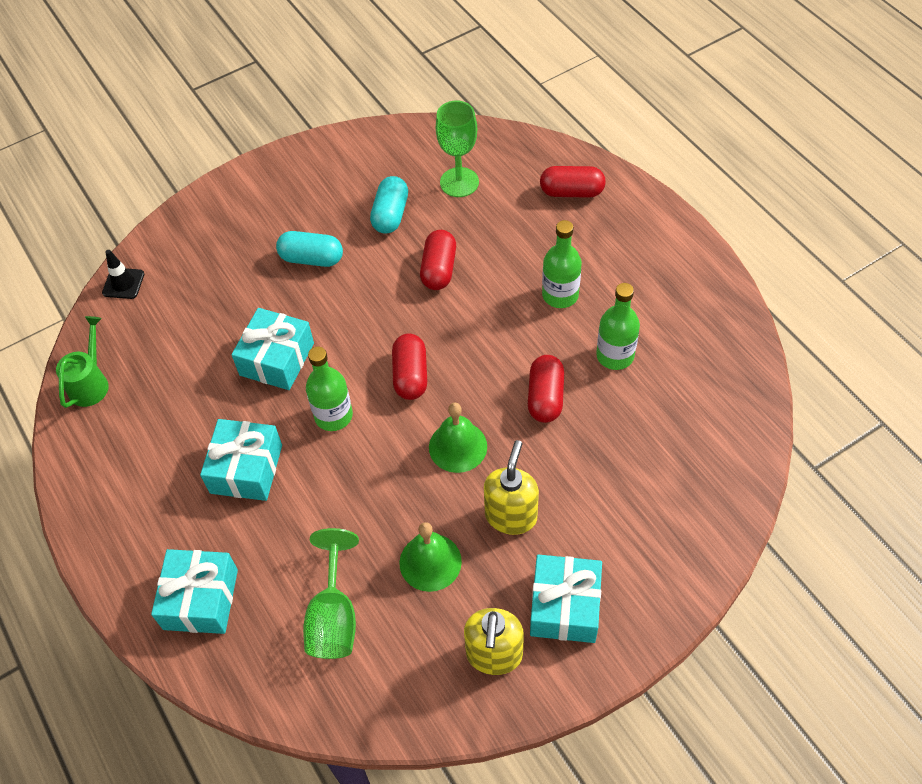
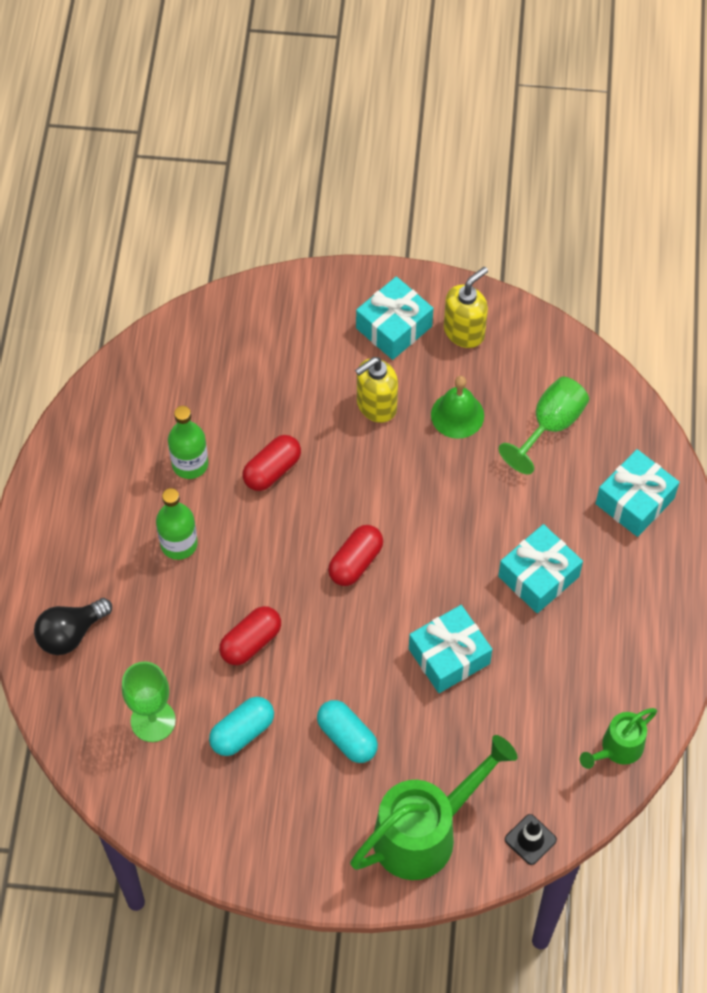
camera: 145 degrees left, 5 degrees up
(206, 240) = (425, 832): none -> green watering can
(333, 416) = (441, 572): green bottle -> none
(458, 446) = (369, 480): green bell -> none
(571, 192) = (70, 633): red capsule -> black light bulb

